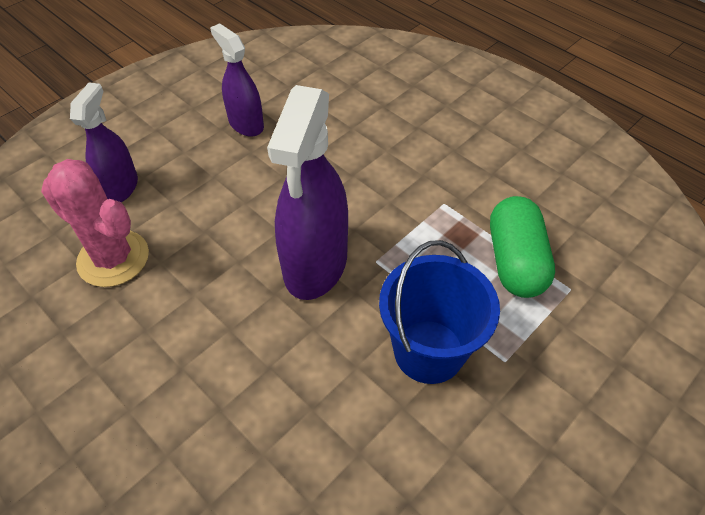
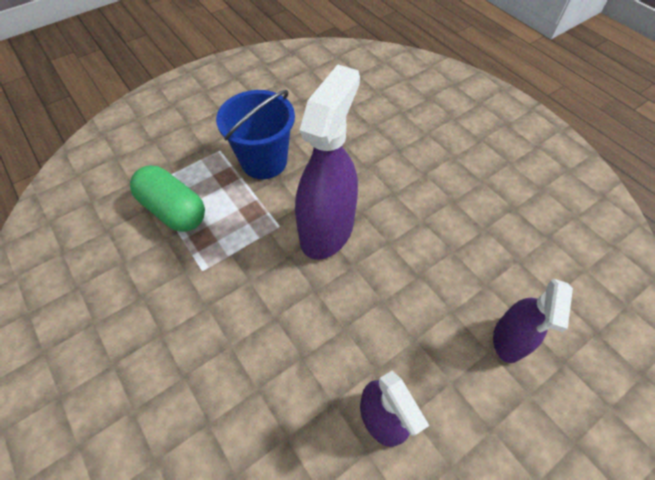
camera: 170 degrees left, 5 degrees up
(113, 258) = (492, 260): pink cactus -> none
(515, 261) = (173, 210): green capsule -> green capsule turned 60 degrees counterclockwise

